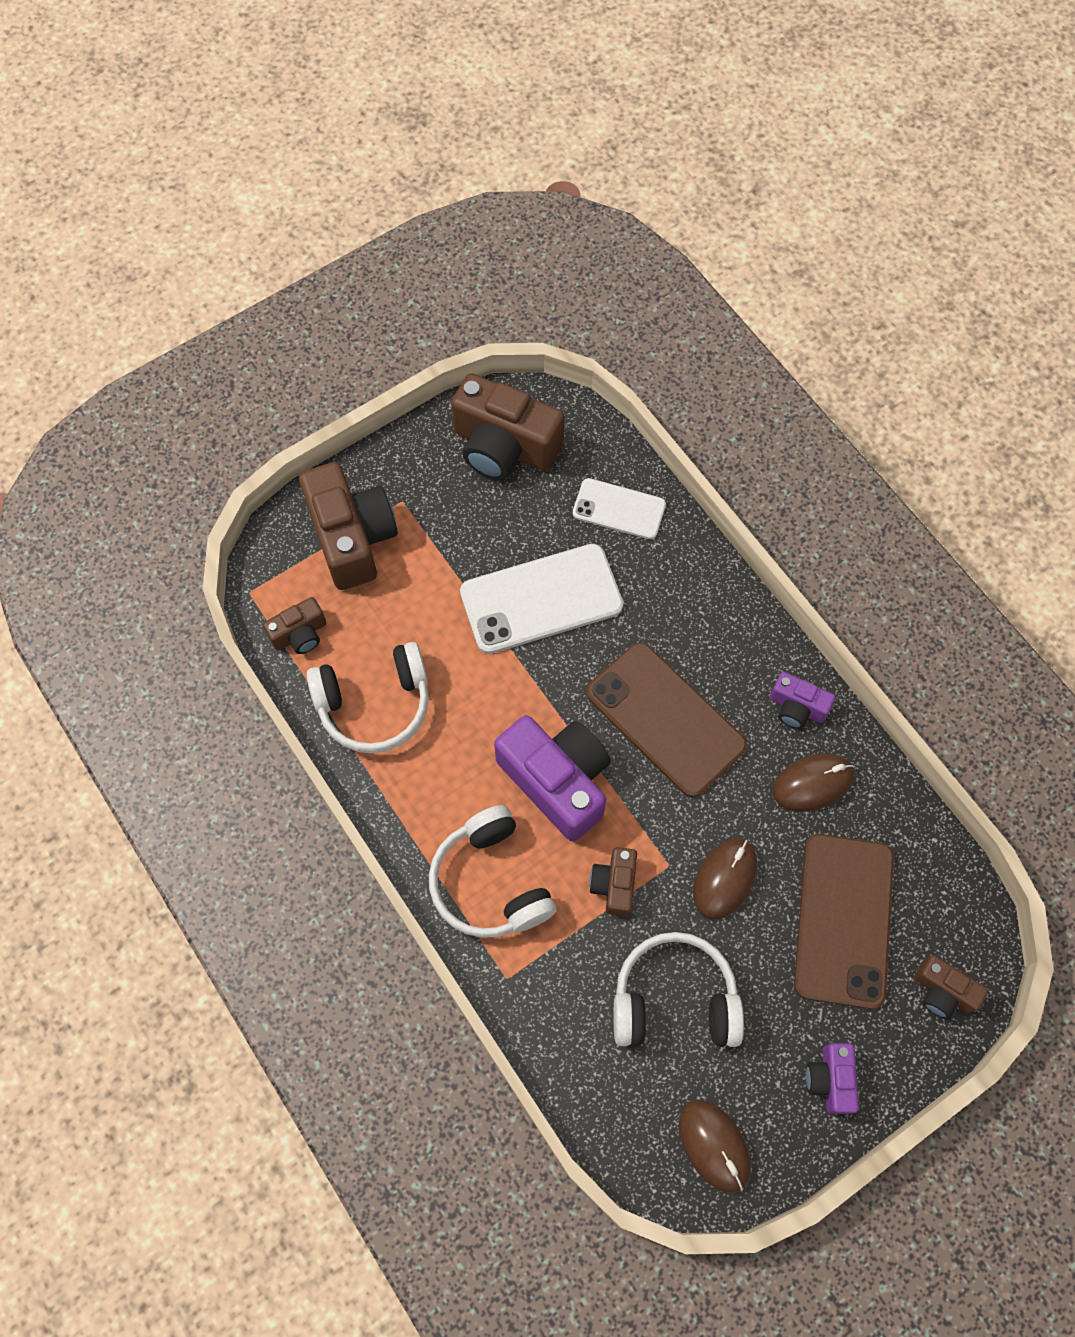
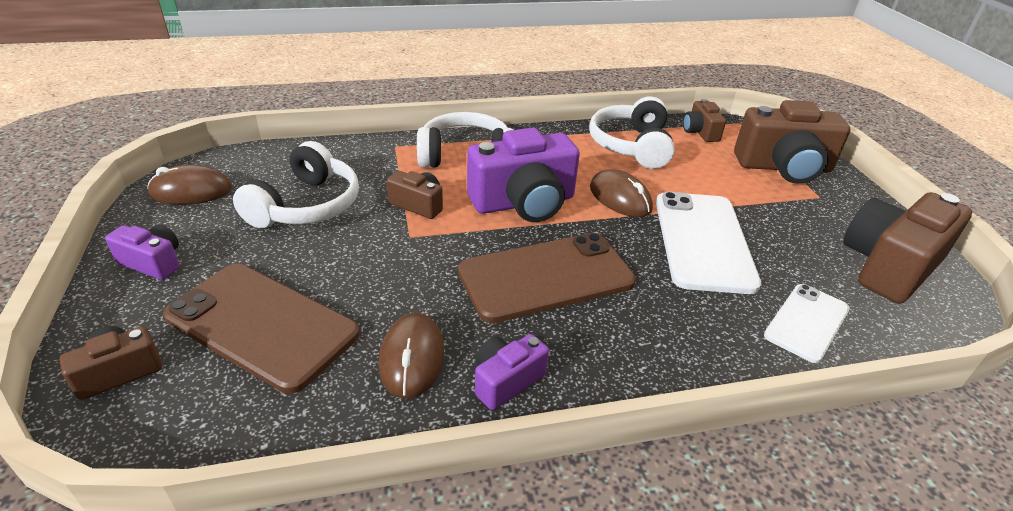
camera: 110 degrees right, 30 degrees down
(725, 879) = (371, 262): brown mouse -> brown mouse (620, 198)

